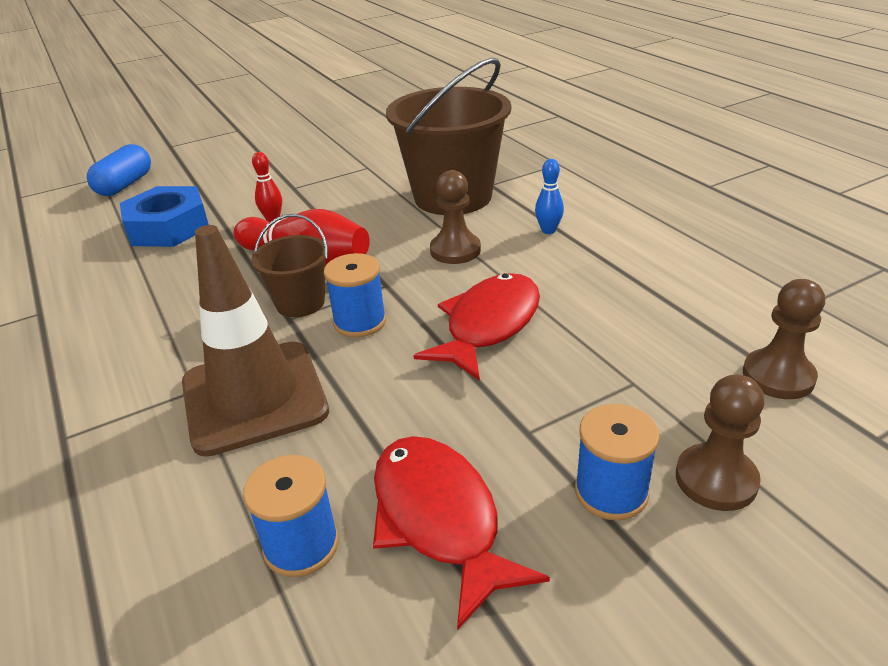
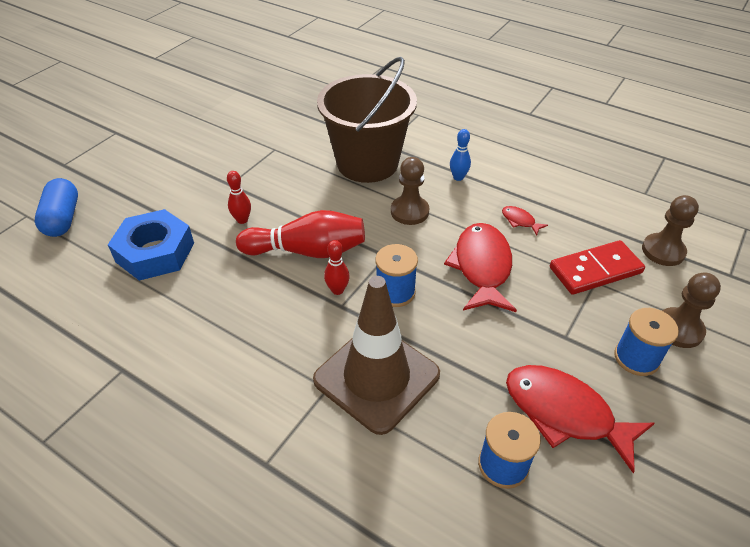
camera: 30 degrees left, 10 degrees up
(300, 303) = (337, 290): brown bucket -> red bowling pin
(587, 290) = (520, 221): none -> red fish
(645, 370) = (595, 270): none -> red domino

